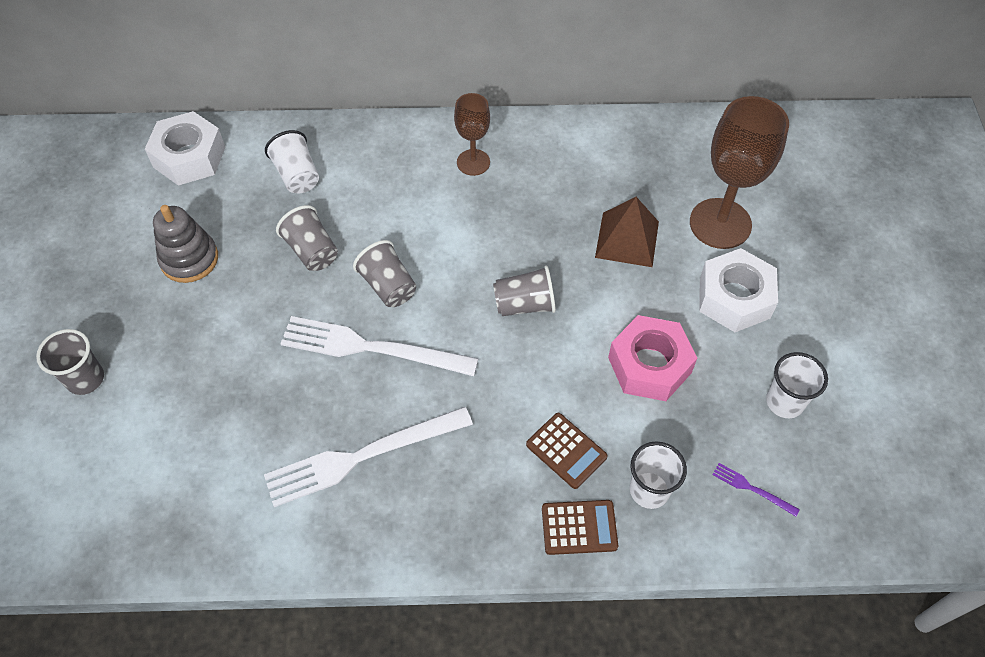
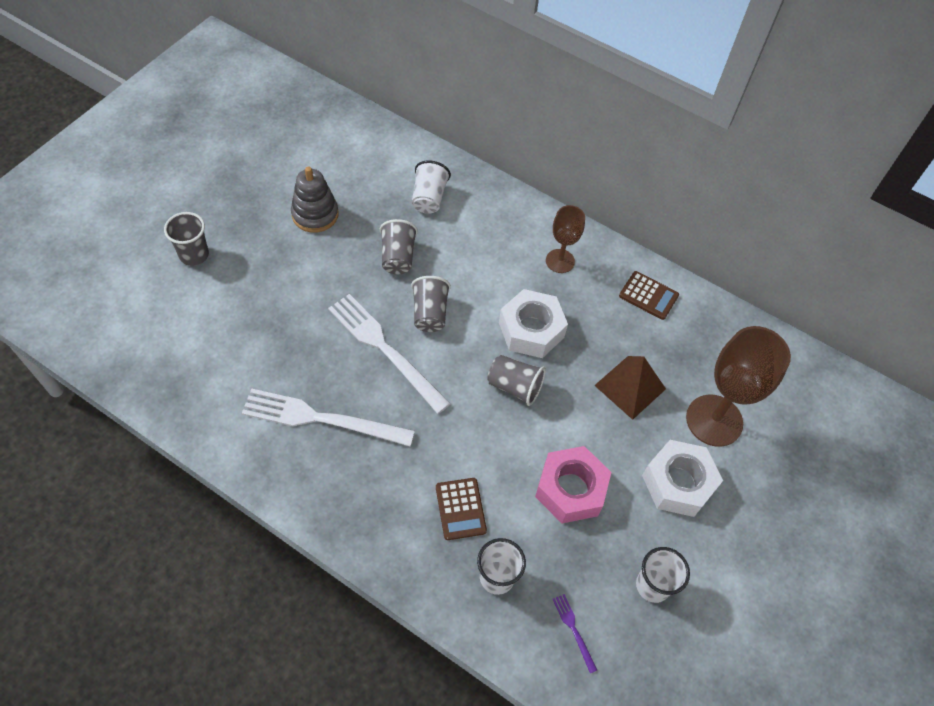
camera: 30 degrees right, 0 degrees up
(189, 157) = (368, 144): white nut -> white nut (531, 330)
(579, 527) = (426, 568): brown calculator -> brown calculator (648, 296)

